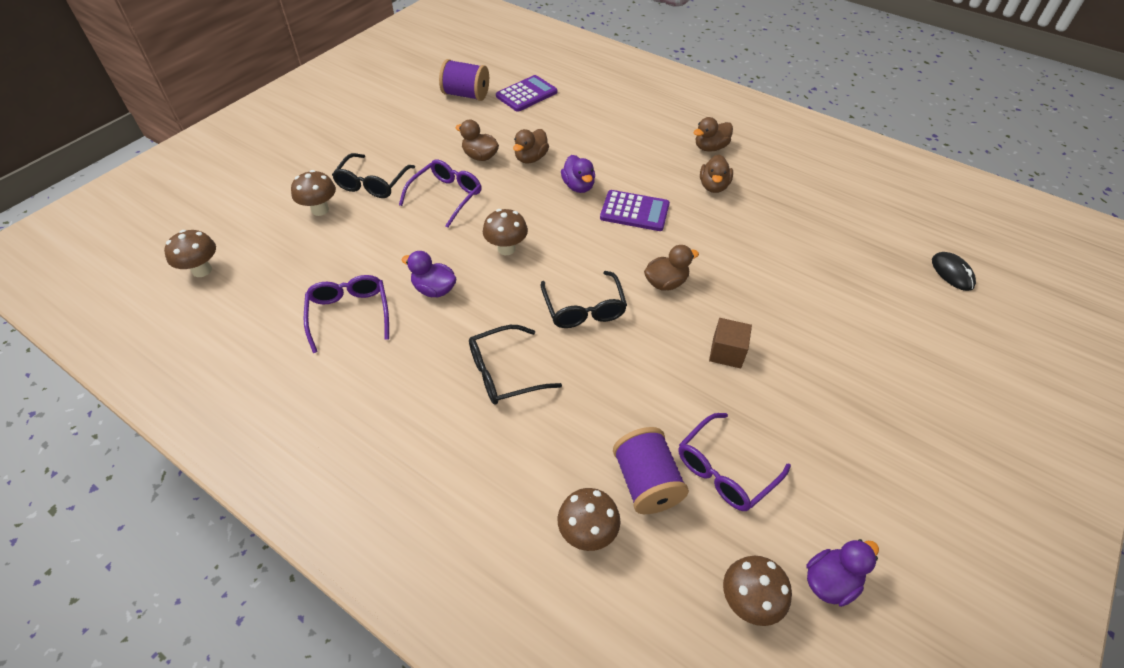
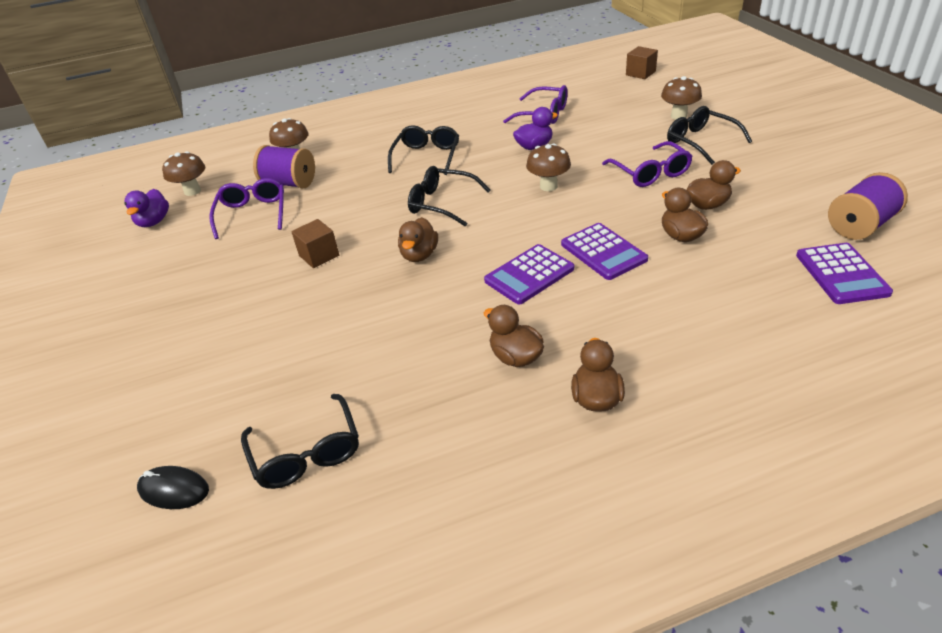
camera: 130 degrees right, 10 degrees down
(202, 270) = (640, 73): brown mushroom -> brown cube
(578, 186) = (603, 252): purple duck -> purple calculator
(867, 234) = (306, 453): none -> black glasses

